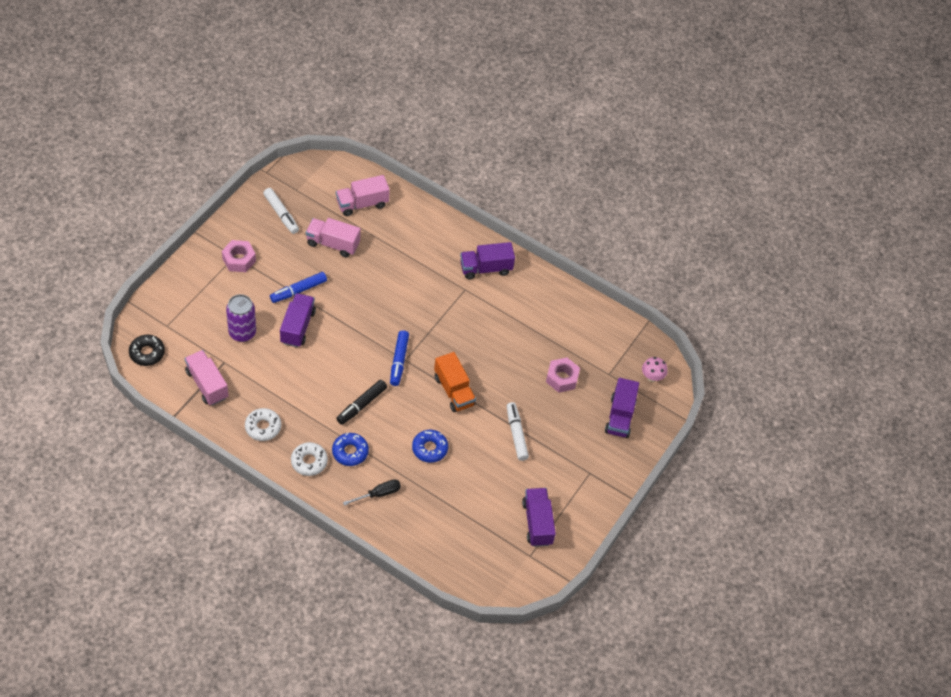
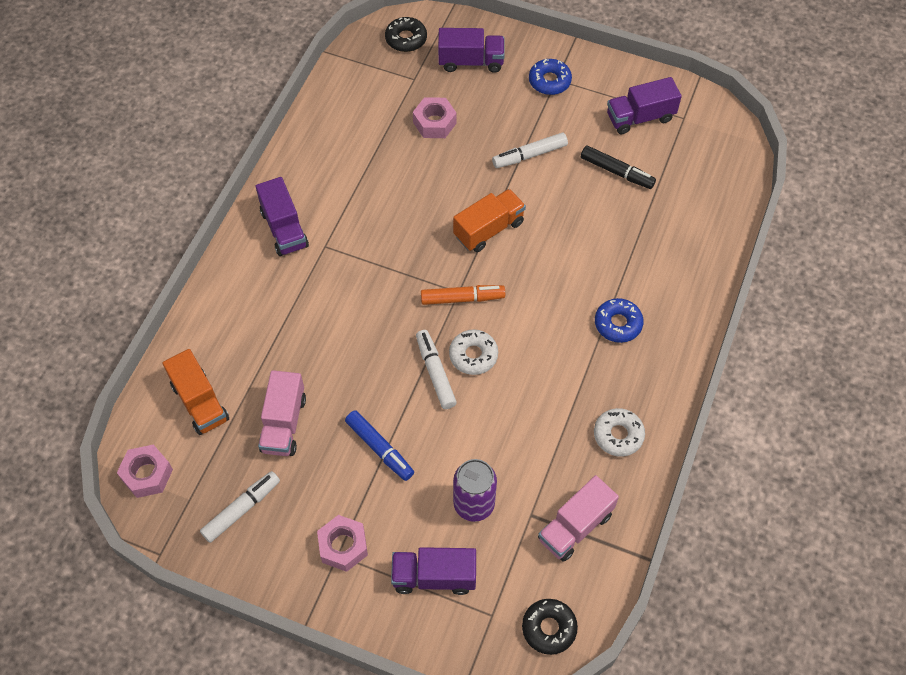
camera: 95 degrees left, 5 degrees up
(298, 327) = (443, 433): purple truck -> purple truck (434, 576)
(309, 461) = (649, 367): white donut -> white donut (473, 355)
(320, 172) = (147, 474): none -> pink nut
(344, 332) = (435, 372): none -> white marker
(361, 405) = (544, 326): black marker -> black marker (617, 172)
(362, 204) = (200, 402): pink truck -> orange truck
(378, 494) = (665, 280): black screwdriver -> none
(399, 361) = (462, 298): blue marker -> orange marker
(429, 448) = (581, 239): blue donut -> blue donut (549, 81)
(652, 377) = (406, 39): pink mushroom -> black donut

